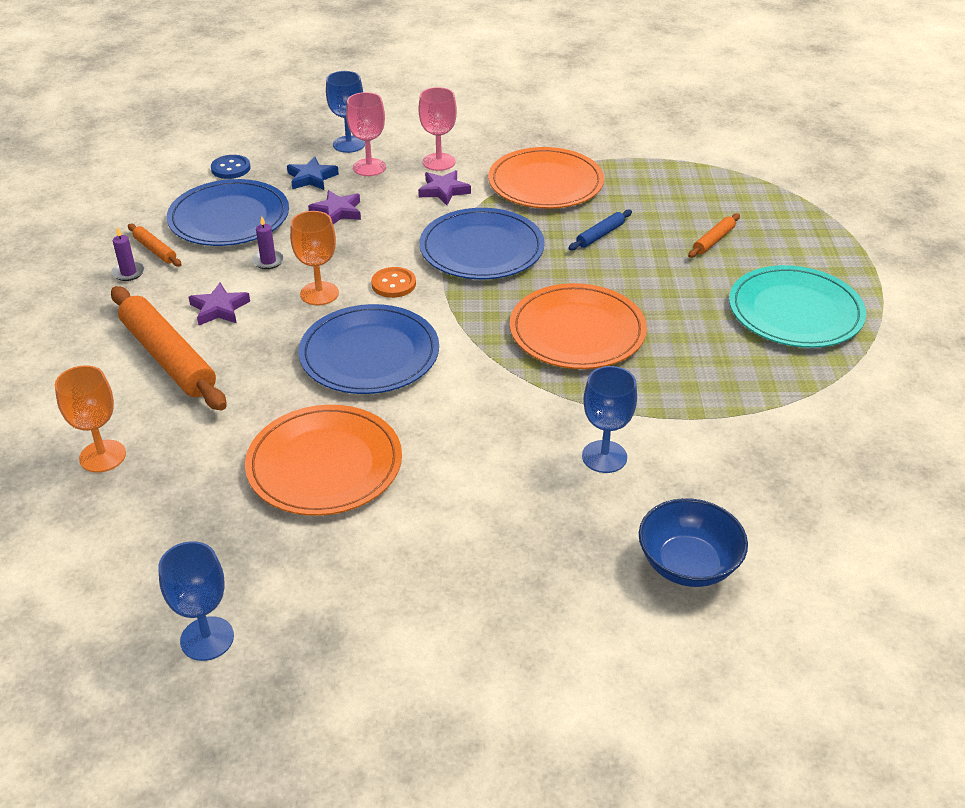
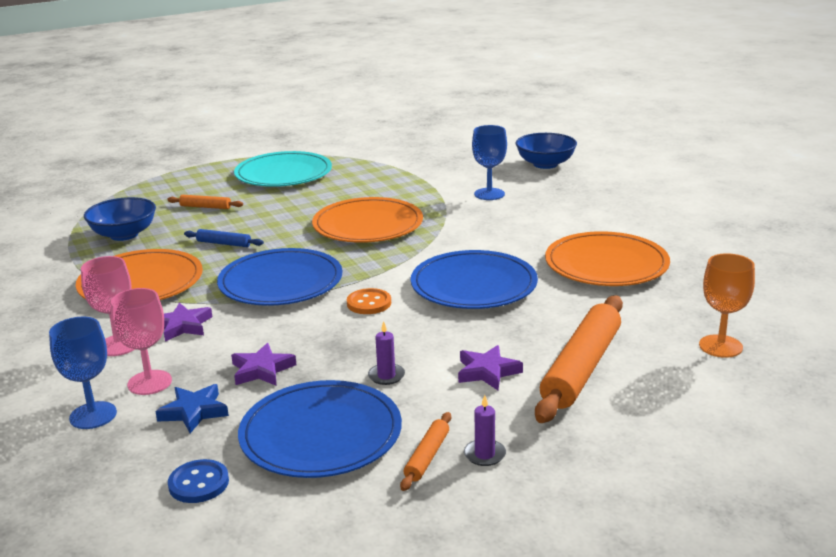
camera: 115 degrees left, 15 degrees down
(207, 638) = (780, 252): blue goblet -> none
(319, 293) = (415, 331): orange goblet -> none
(668, 187) = (124, 234): none -> blue bowl

